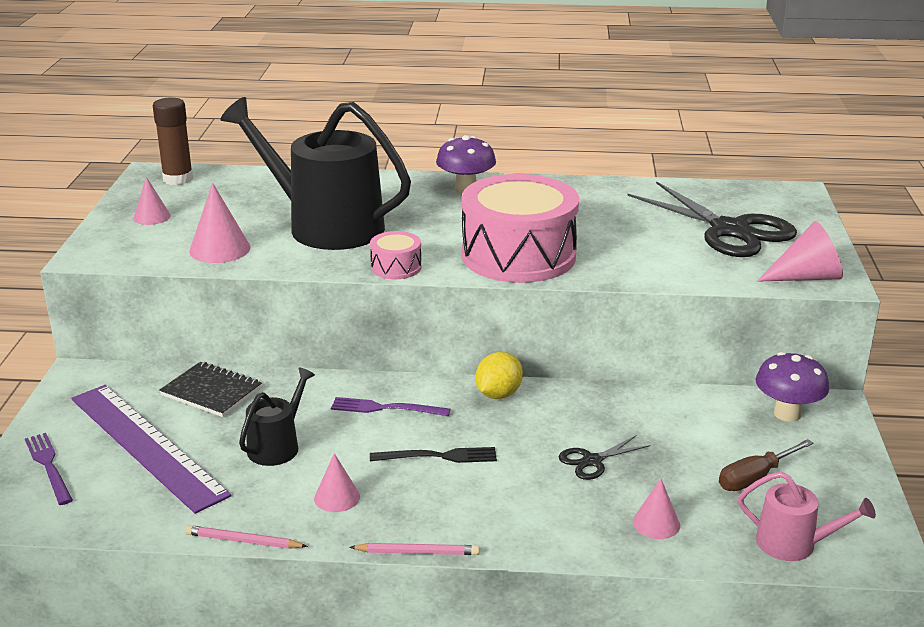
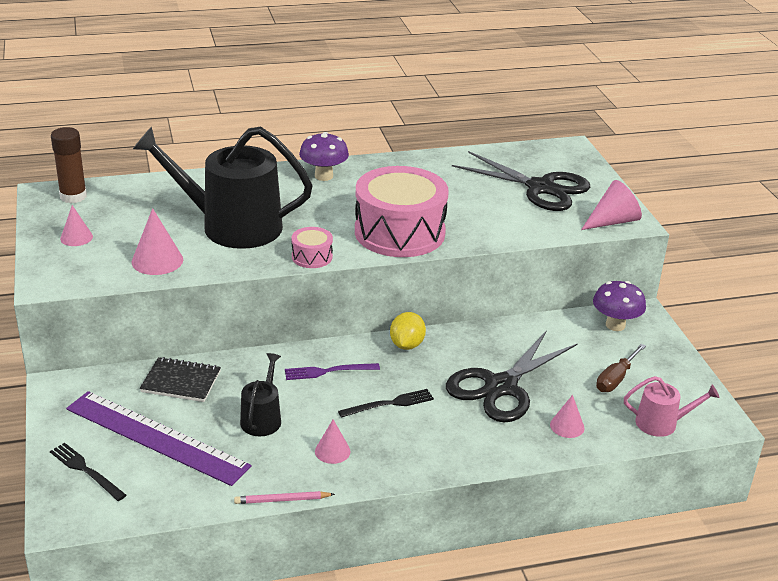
camera: 20 degrees left, 5 degrees up
(49, 466) = (86, 470): purple fork -> black fork
(417, 552) = (415, 482): pink pencil -> none
(592, 461) = (501, 387): black scissors -> black scissors, size x2.24

